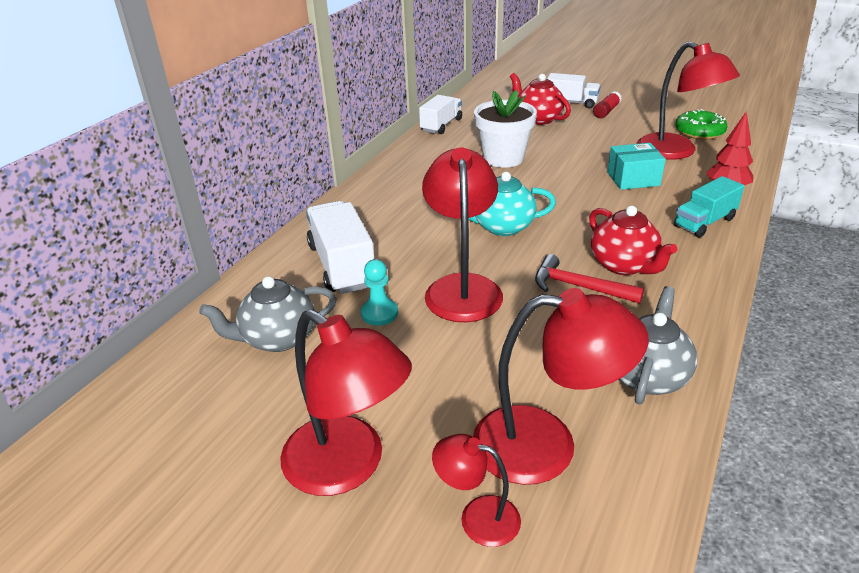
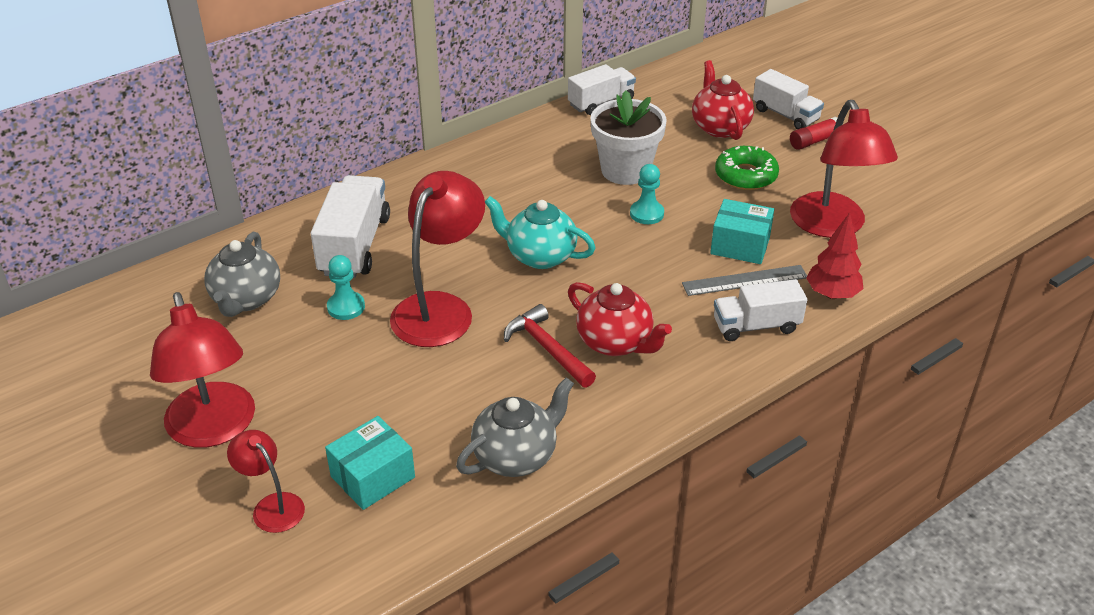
camera: 25 degrees right, 5 degrees up
(278, 338) = (246, 299): grey teapot -> grey teapot turned 90 degrees counterclockwise
(546, 445) = (373, 477): red lamp -> turquoise box
(548, 179) = (646, 214): none -> turquoise pawn
(624, 265) = (615, 342): red teapot -> red teapot turned 45 degrees counterclockwise
(662, 198) = (744, 280): none -> grey ruler
(699, 132) = (896, 207): green donut -> green donut (745, 175)
(704, 222) = (756, 326): turquoise truck -> white truck

